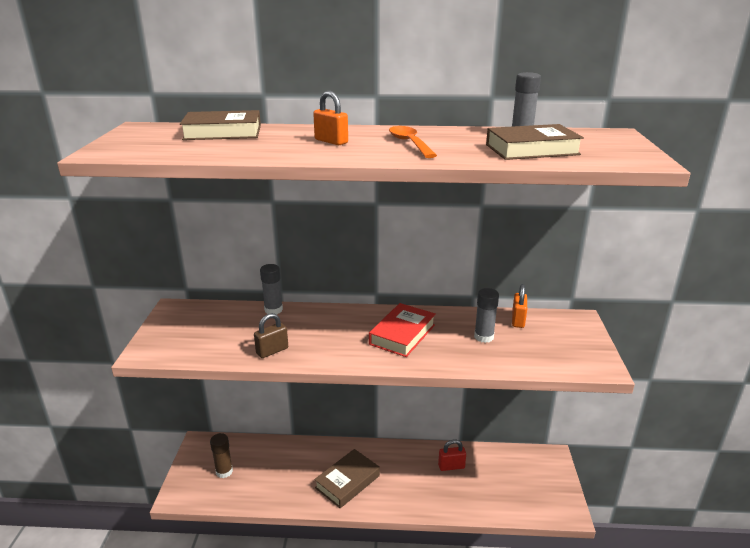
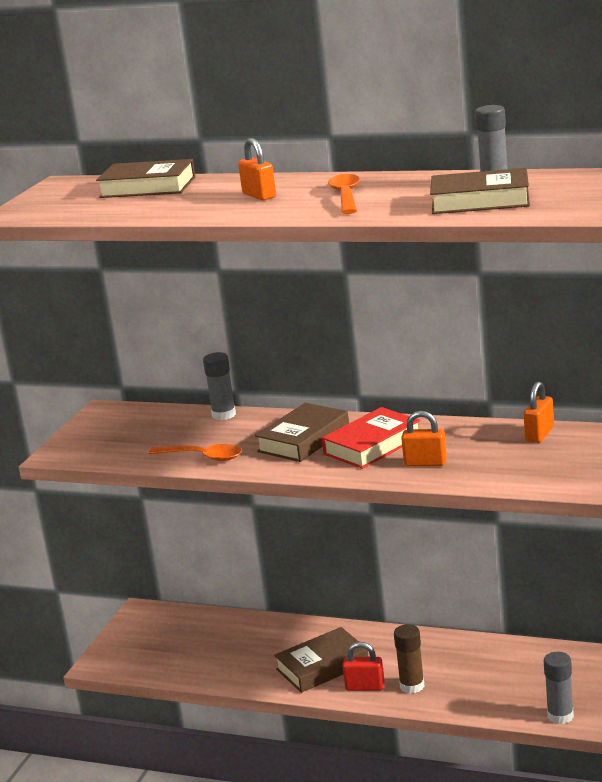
camera: 20 degrees right, 5 degrees down
(224, 471) = (164, 643): brown glue stick -> brown glue stick (412, 686)
(272, 351) = (203, 457): brown padlock -> orange spoon
(347, 331) = (304, 440): none -> brown book
(451, 349) = (425, 463): none -> orange padlock
(451, 466) = (476, 661): red padlock -> red padlock (365, 687)
(483, 337) = (478, 451): grey glue stick -> grey glue stick (560, 716)

